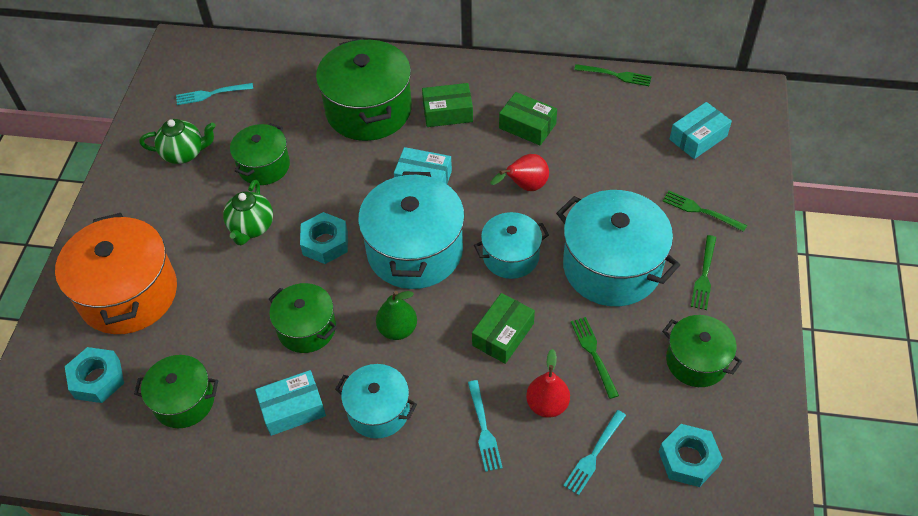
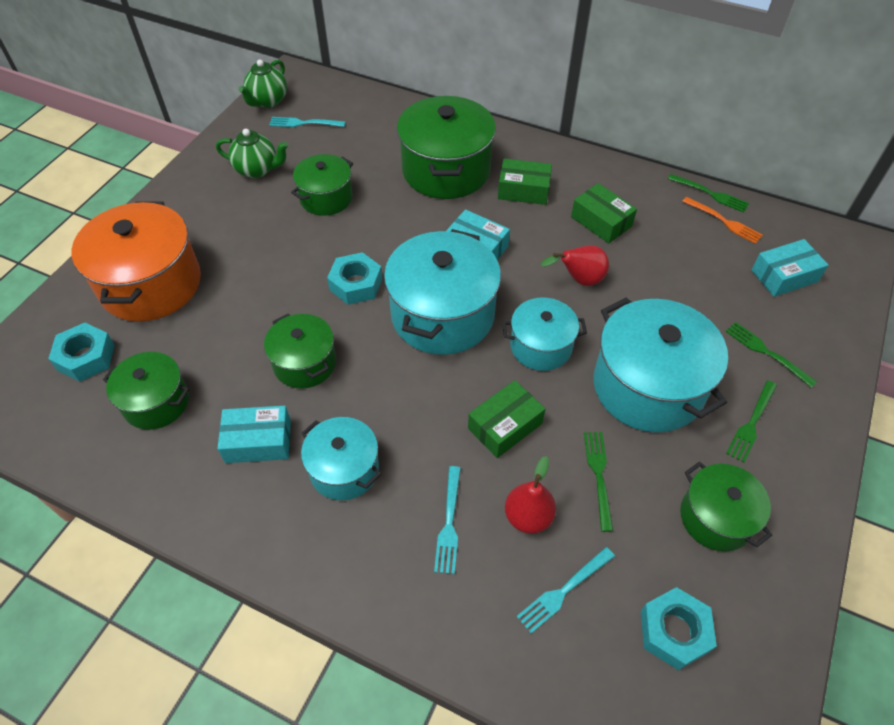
camera: 15 degrees right, 0 degrees up
(251, 228) = (291, 252): green teapot -> green teapot (268, 101)
(397, 329) = (396, 389): green pear -> none
(634, 99) = (724, 221): none -> orange fork

